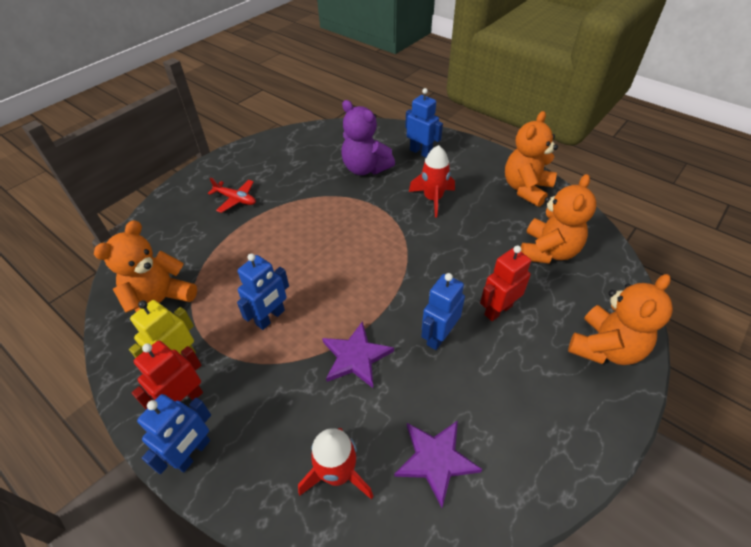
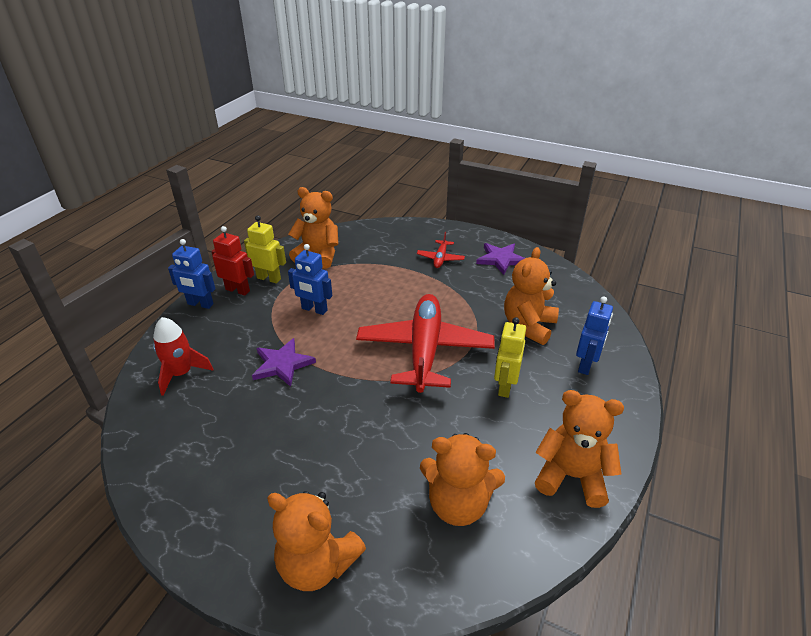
camera: 75 degrees right, 10 degrees down
(365, 168) = (528, 326): purple teddy bear -> orange teddy bear
(373, 237) = (425, 350): none -> red plane
(432, 199) = (504, 386): red rocket -> yellow robot
(436, 460) = (189, 428): purple star -> purple star (501, 259)
(438, 336) = (311, 415): blue robot -> none
(498, 310) = (352, 459): red robot -> none

